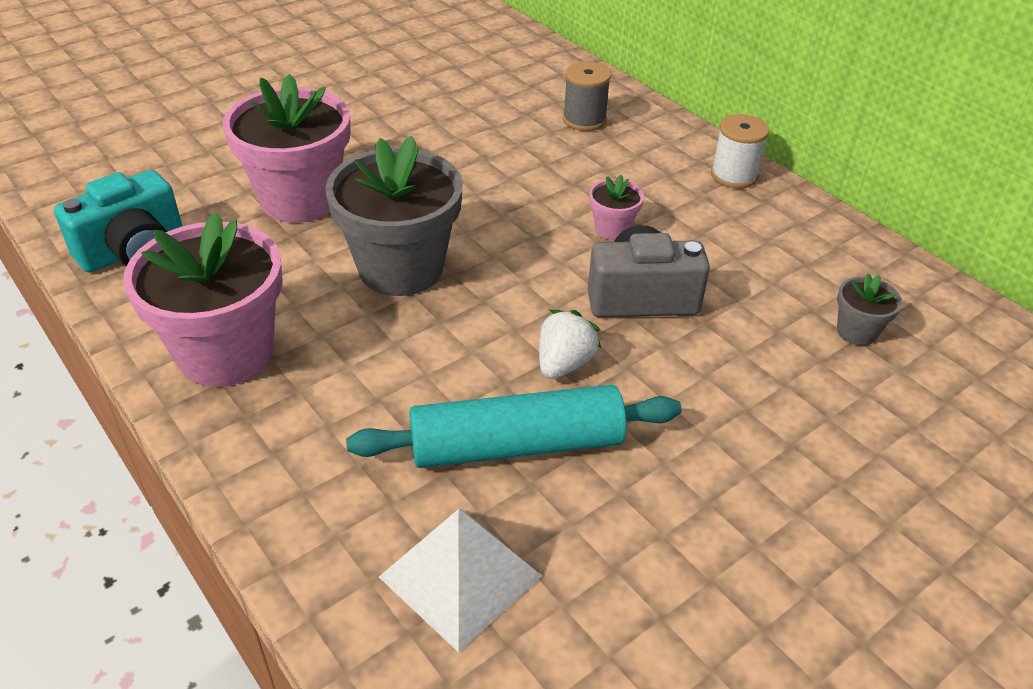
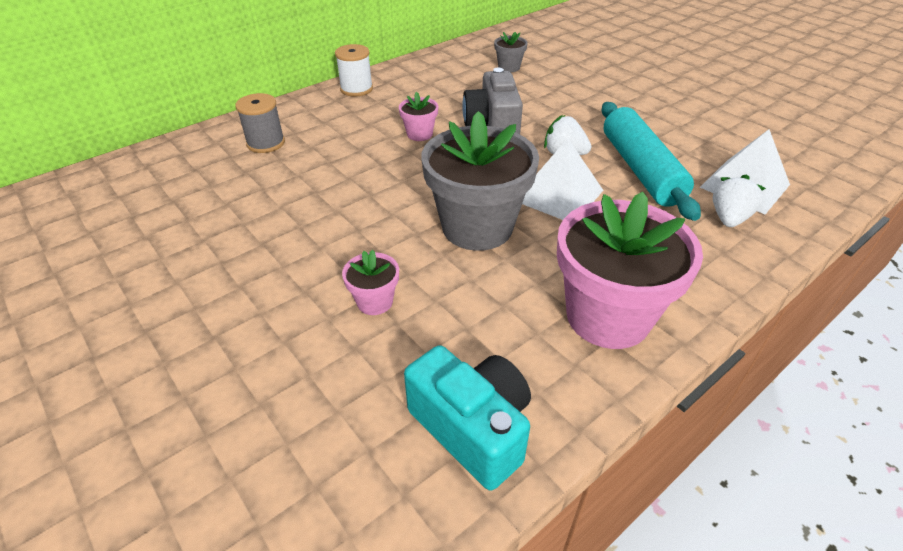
camera: 90 degrees left, 0 degrees up
(300, 199) = (375, 302): pink flower pot -> pink flower pot, size x0.44
(376, 523) = (729, 218): none -> white strawberry
(457, 344) = (559, 195): none -> white pyramid

